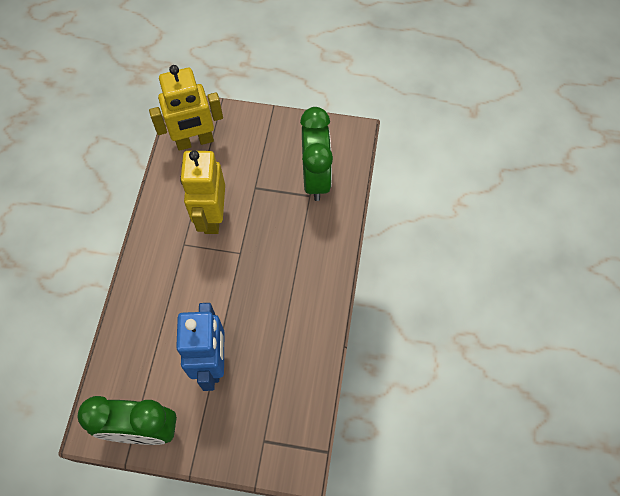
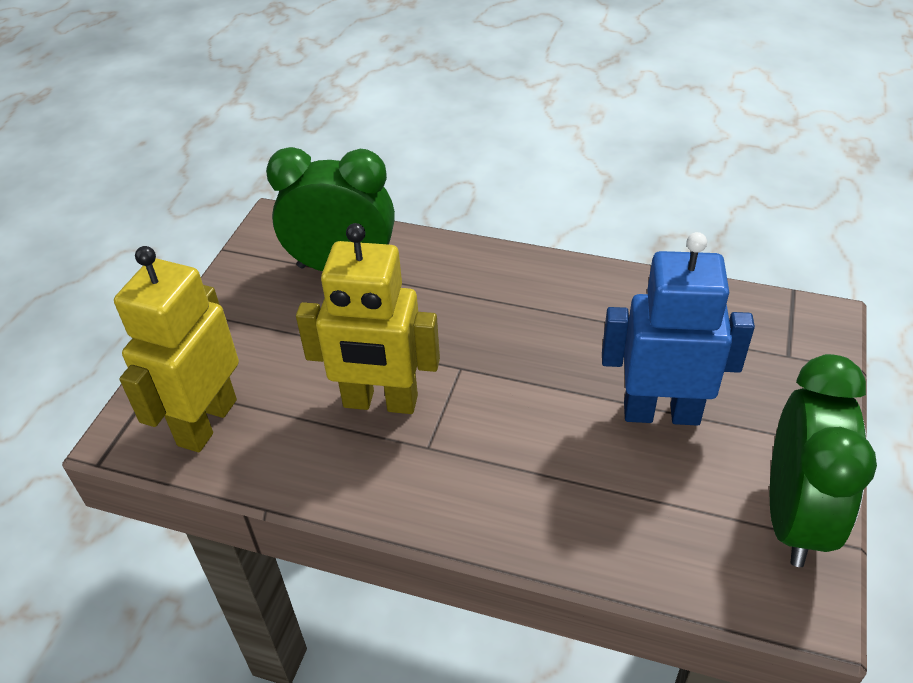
camera: 80 degrees left, 20 degrees down
(195, 141) = (206, 422): yellow robot -> yellow robot turned 150 degrees counterclockwise

